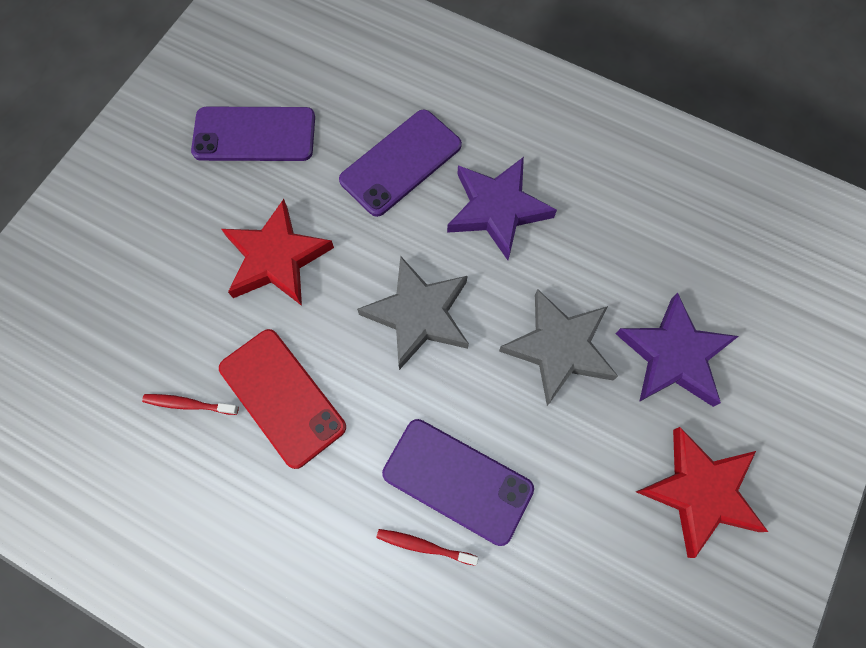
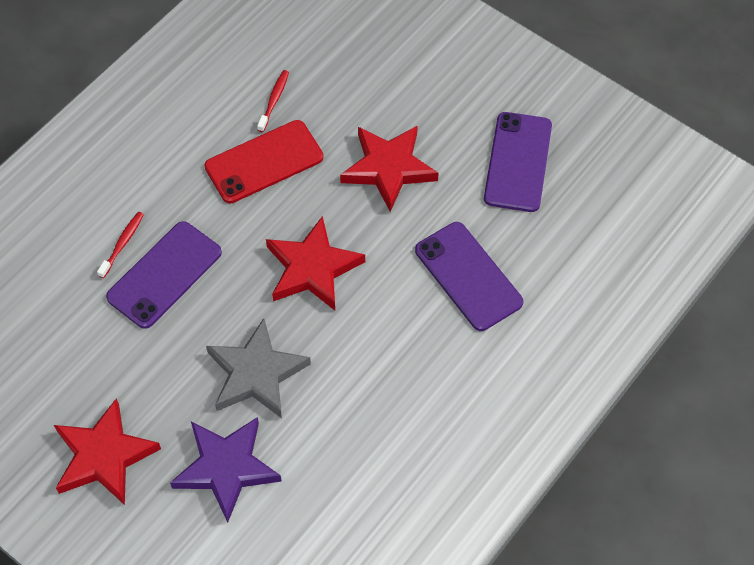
camera: 100 degrees right, 10 degrees down
(418, 314) = (312, 268): grey star -> red star
(497, 209) = (403, 350): purple star -> none

